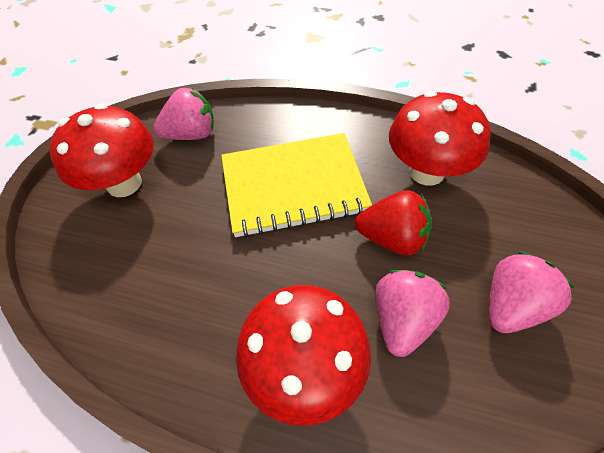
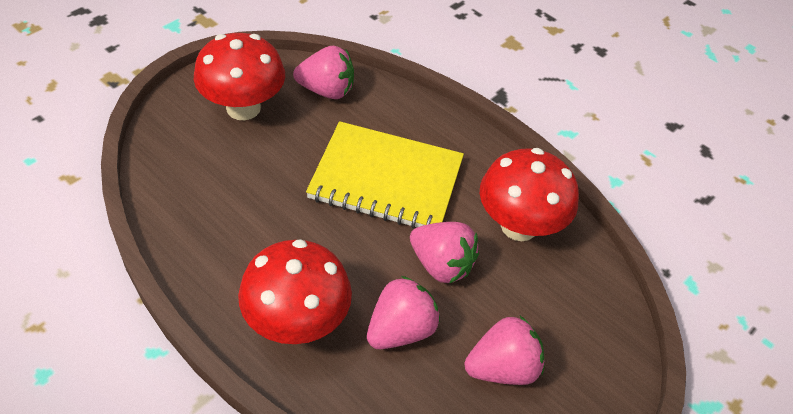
camera: 20 degrees right, 5 degrees down
(392, 238) = (441, 265): red strawberry -> pink strawberry

